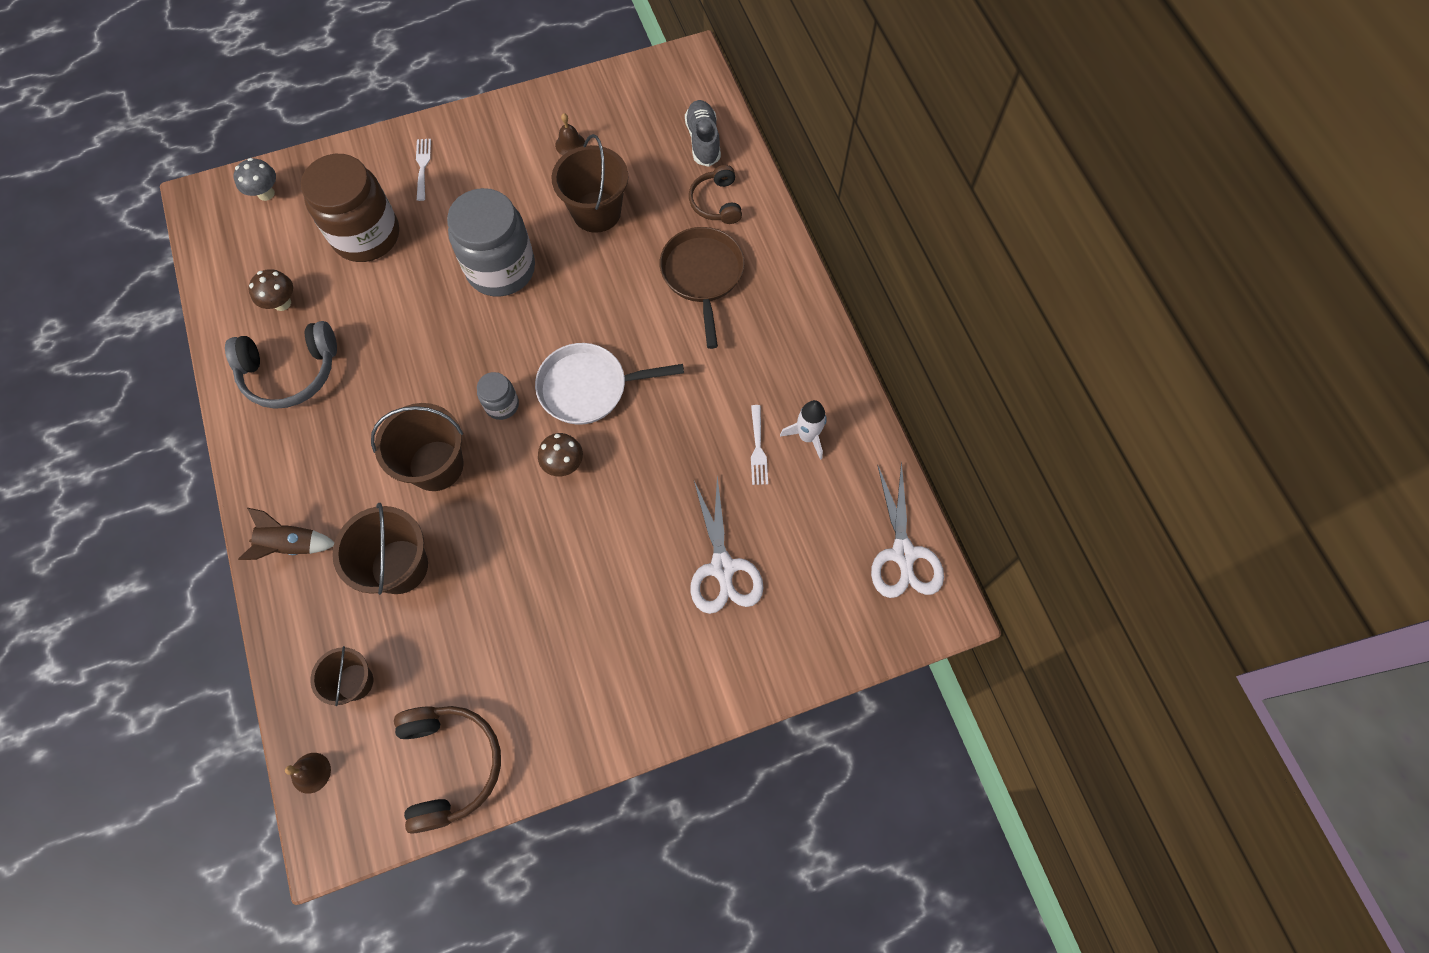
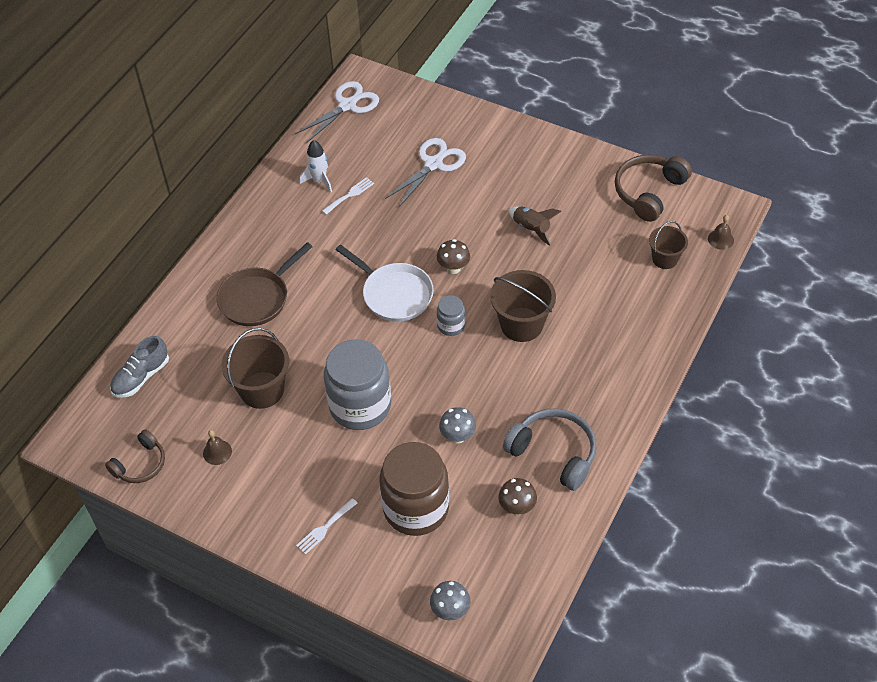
camera: 130 degrees left, 15 degrees down
(292, 545) = (641, 349): brown rocket -> brown rocket (531, 229)
(390, 315) = (457, 436): none -> grey mushroom
(399, 566) = (592, 291): brown bucket -> none
(716, 202) = (190, 332): brown headphones -> brown headphones (140, 464)

